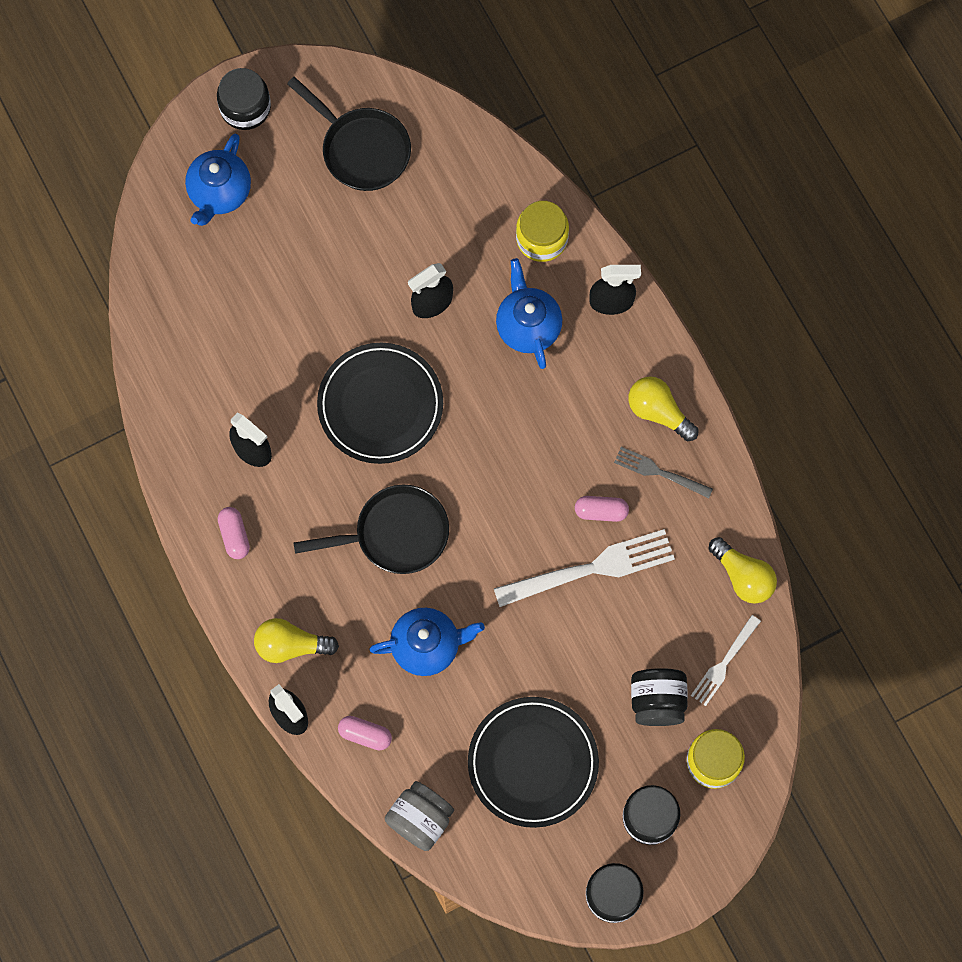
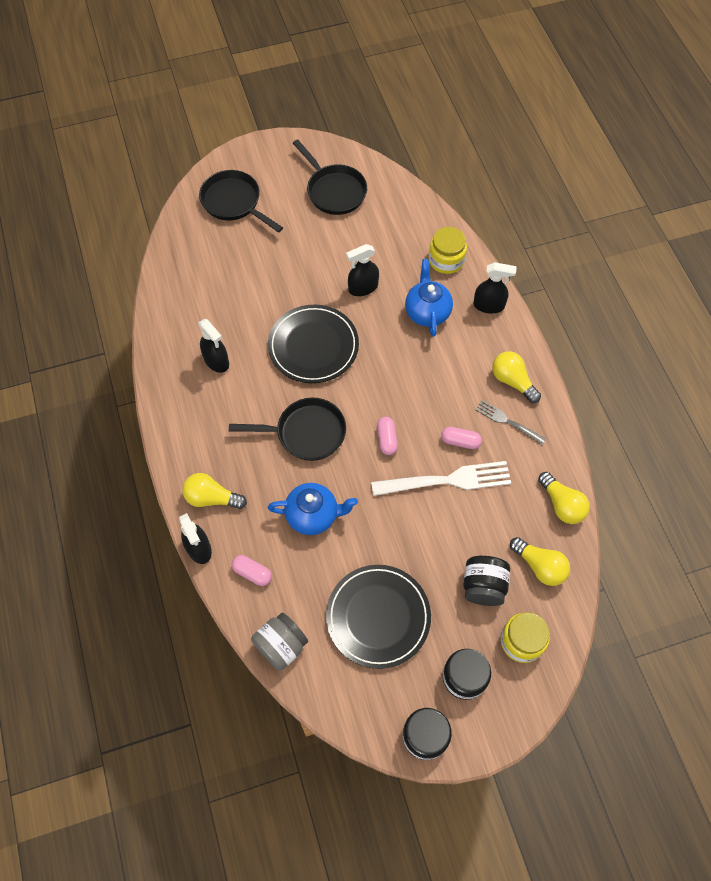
camera: 10 degrees right, 10 degrees down
(220, 193) = (234, 202): blue teapot -> black pan
(234, 535) = (189, 415): pink capsule -> pink capsule (387, 439)
(245, 107) = (263, 157): black jar -> none
(724, 663) = (540, 566): white fork -> yellow light bulb

